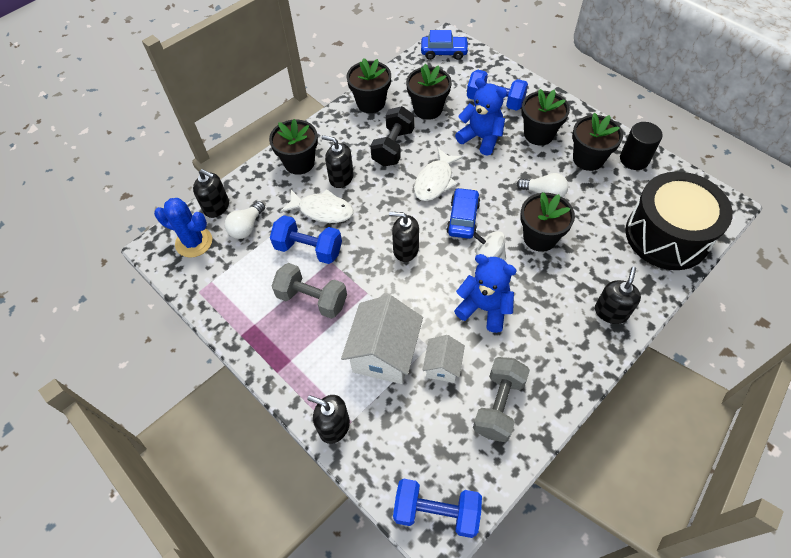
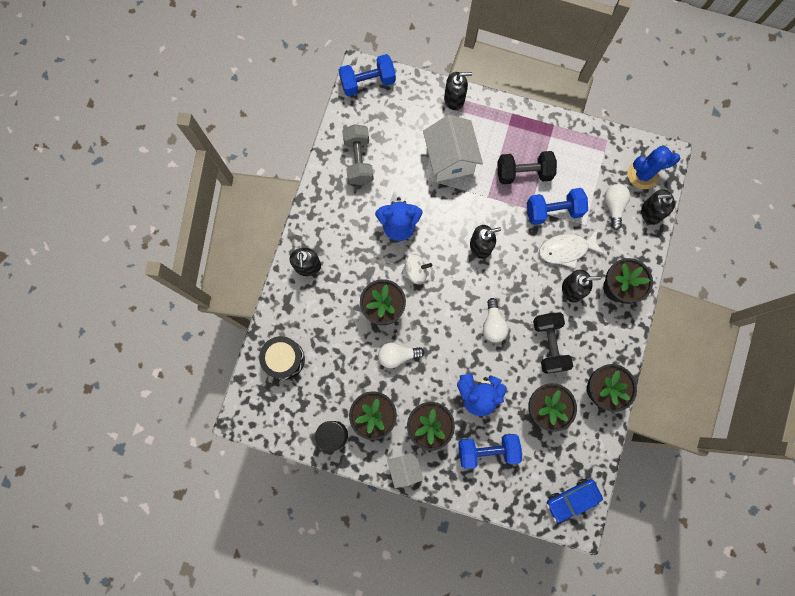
camera: 150 degrees right, 20 degrees up
(312, 299) = (523, 173): grey dumbbell -> black dumbbell
(435, 181) = (493, 324): white fish -> white light bulb
(442, 366) = (407, 169): white house -> white house (405, 468)
(463, 218) = (451, 297): blue car -> none
(667, 235) = (284, 359): black drum -> black drum, size x0.56

